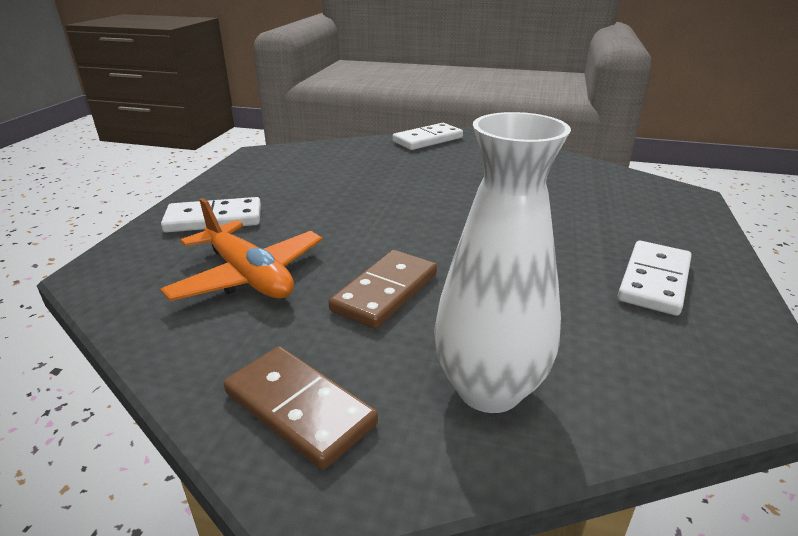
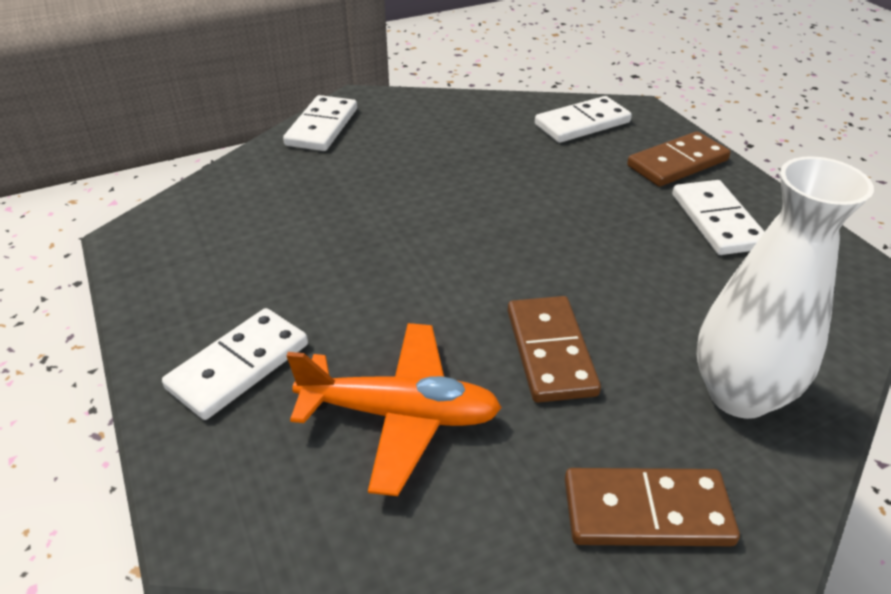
camera: 40 degrees left, 10 degrees up
(620, 188) = (582, 123): none -> white domino
(673, 235) = (677, 163): none -> brown domino

